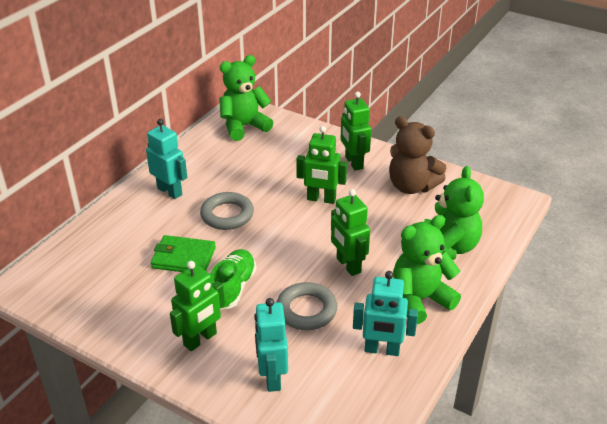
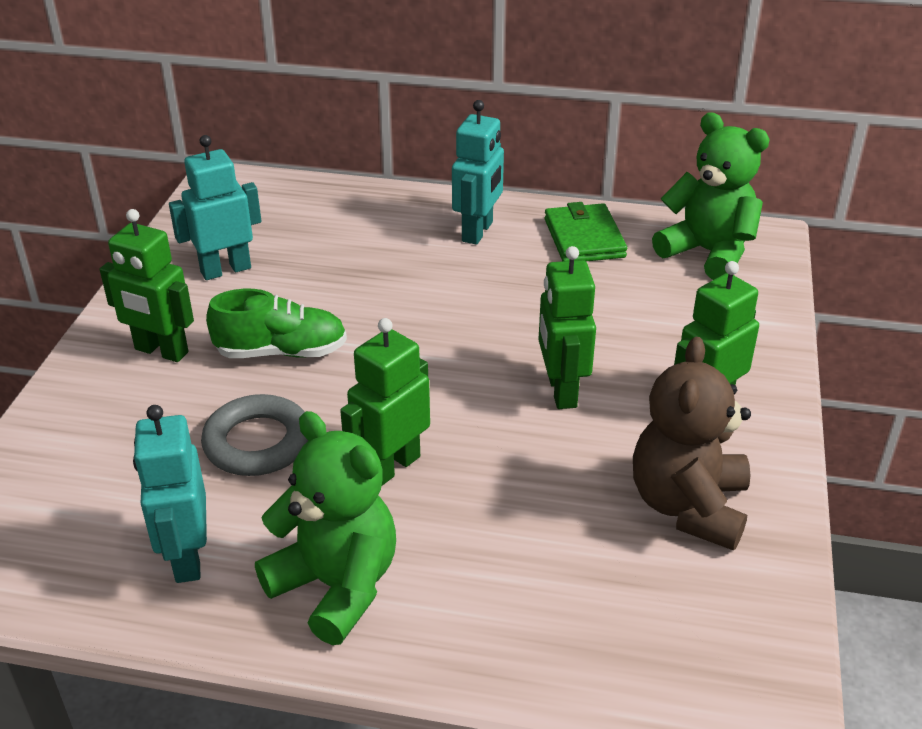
camera: 70 degrees right, 0 degrees up
(184, 258) = (330, 288): green wallet -> green wallet (584, 238)
(227, 215) = (453, 300): grey ring -> none
(272, 377) = (98, 441): turquoise robot -> turquoise robot (225, 270)
(448, 248) = (514, 603): green teddy bear -> none

